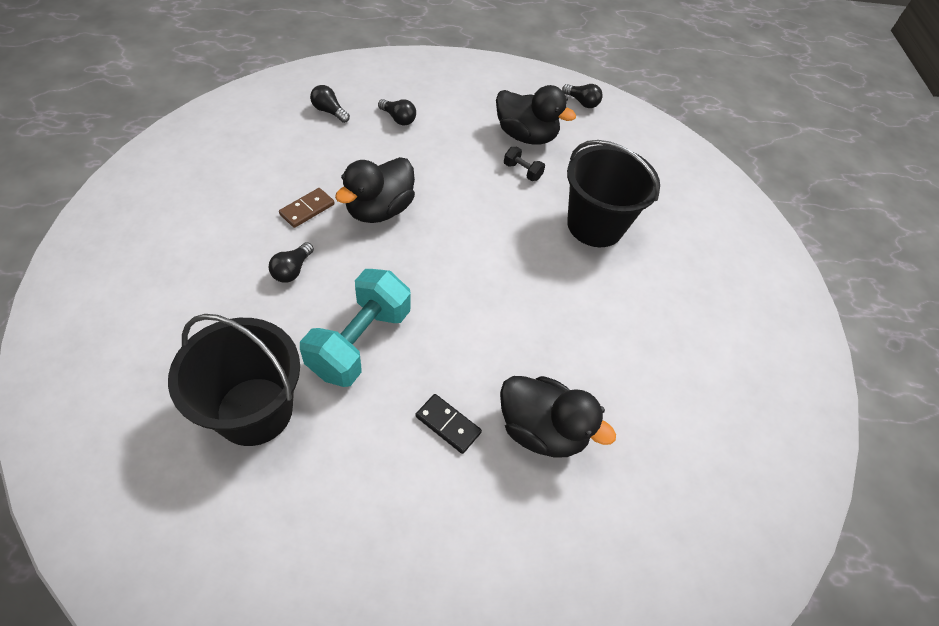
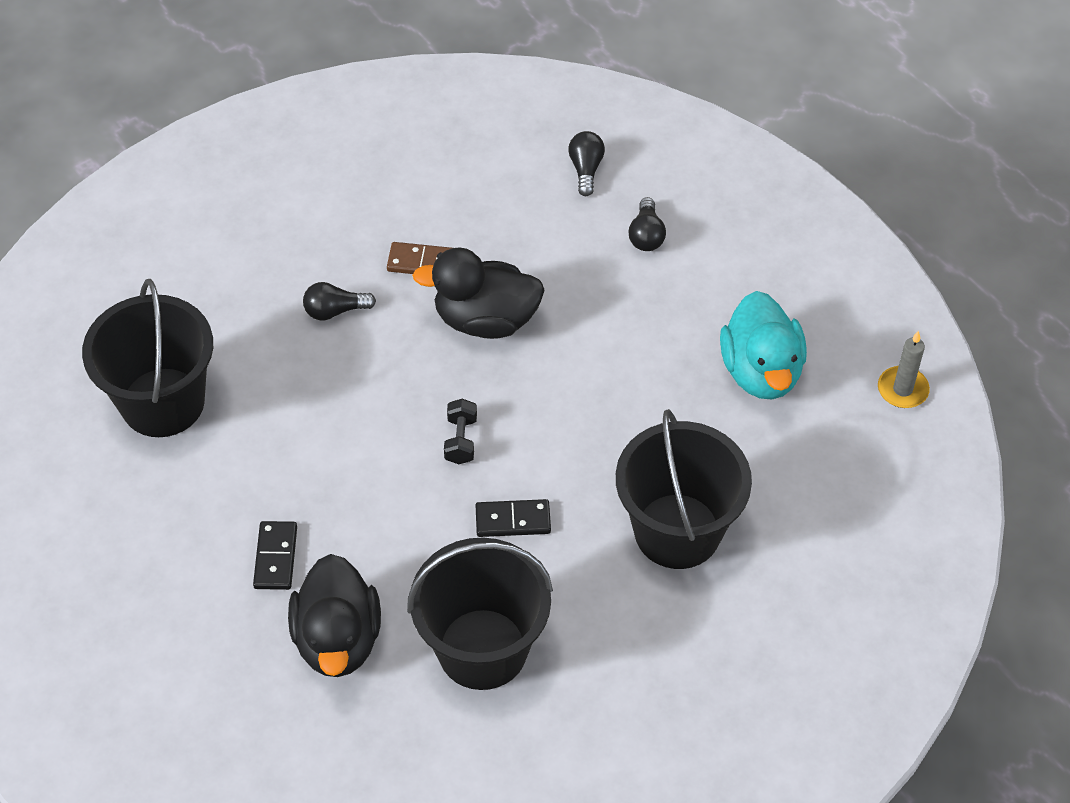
camera: 60 degrees right, 0 degrees up
(360, 342) = (303, 425): turquoise dumbbell -> none
(522, 171) = (691, 406): black dumbbell -> black dumbbell (461, 440)
(526, 136) = (761, 371): black duck -> turquoise duck
(528, 286) = (513, 520): none -> black domino
(582, 102) = (902, 389): black light bulb -> grey candle
(606, 357) = (482, 649): none -> black bucket

